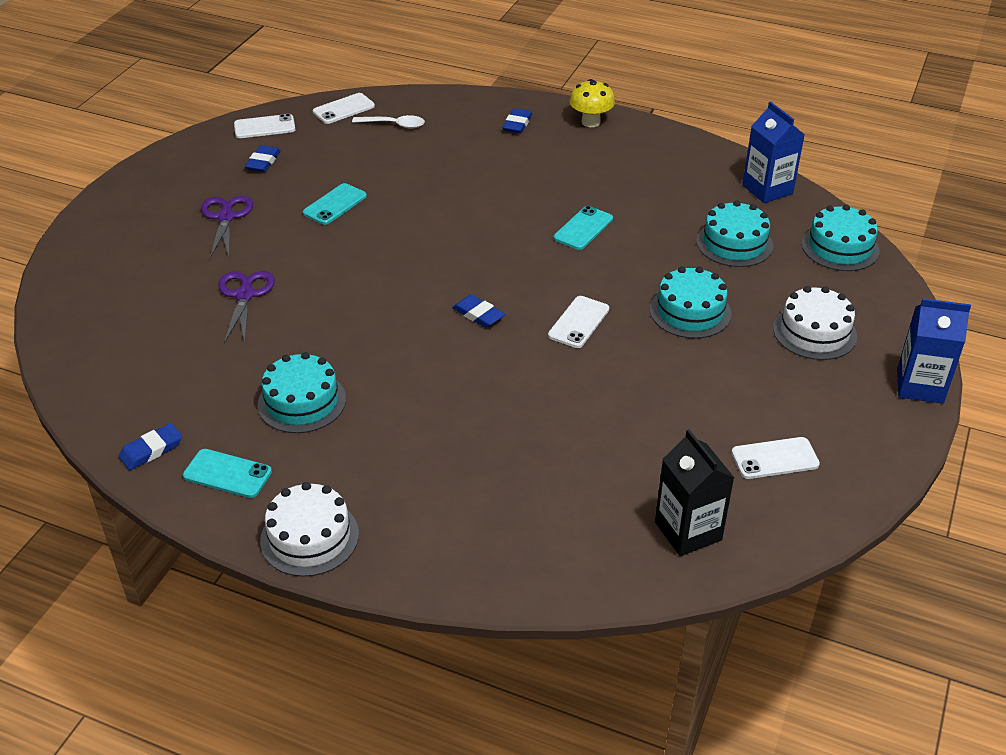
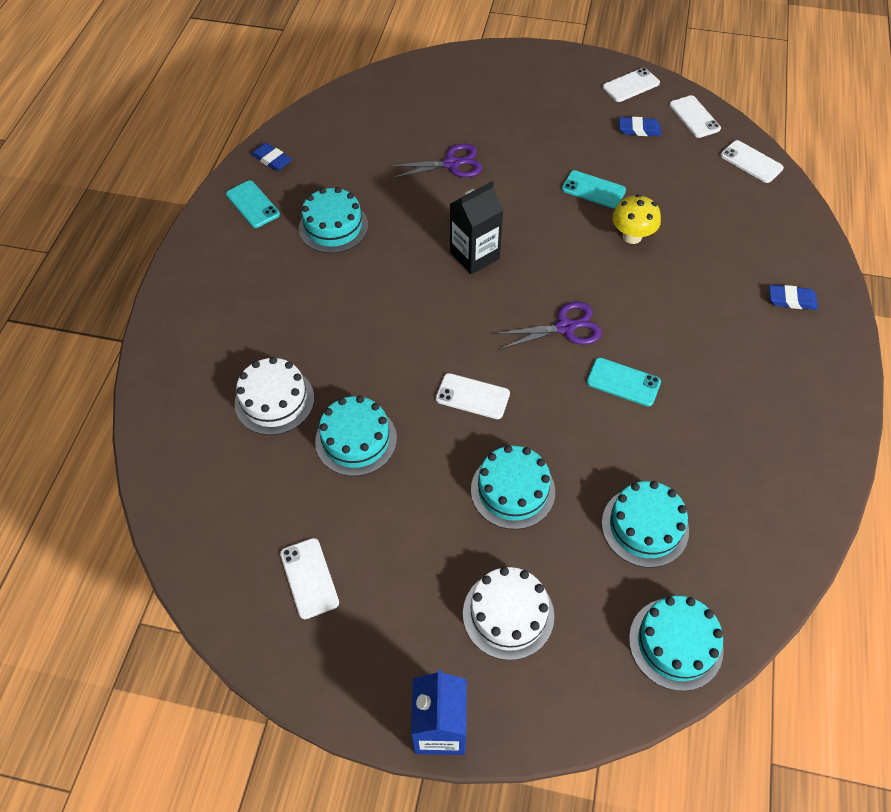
camera: 80 degrees right, 15 degrees up
(193, 155) = (631, 85): none -> white phone
(226, 217) = (550, 127): purple scissors -> purple scissors (565, 327)
(227, 474) = (253, 204): turquoise phone -> turquoise phone turned 45 degrees counterclockwise
(309, 537) = (195, 263): white cake -> white cake (274, 400)
(394, 125) = (742, 203): white spoon -> none
(478, 314) = (465, 319): blue eraser -> none
(590, 122) = (829, 365): yellow mushroom -> yellow mushroom (632, 236)
(616, 410) = (356, 440): none -> turquoise cake
(688, 531) = (213, 509): black carton -> black carton (474, 255)
(767, 189) = (767, 558): blue carton -> none

